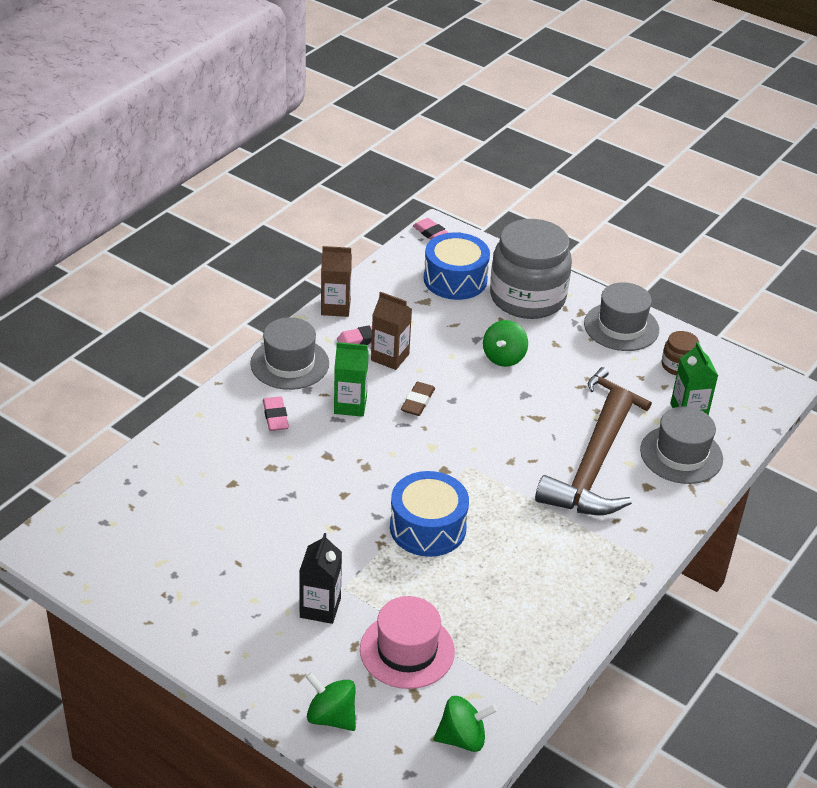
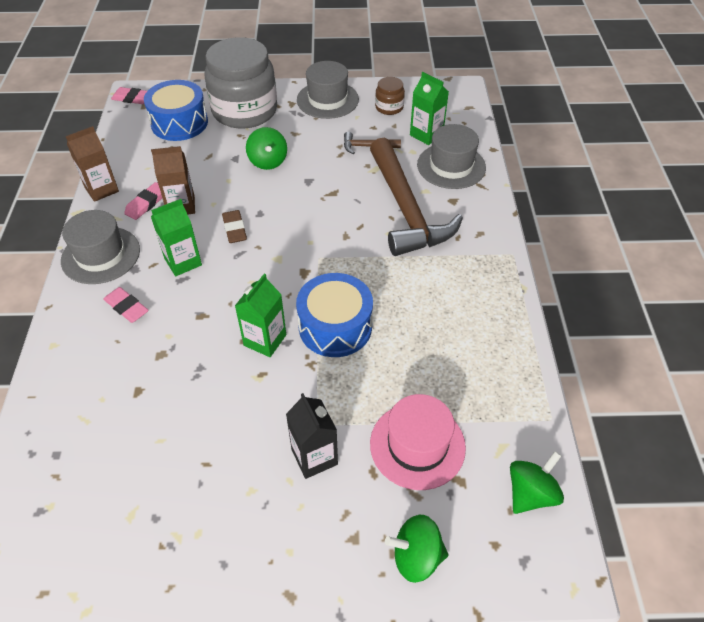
camera: 35 degrees left, 10 degrees up
(360, 504) = (265, 340): none -> green carton

